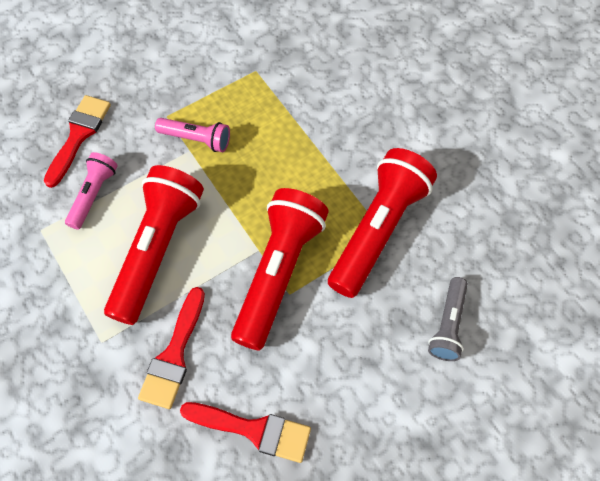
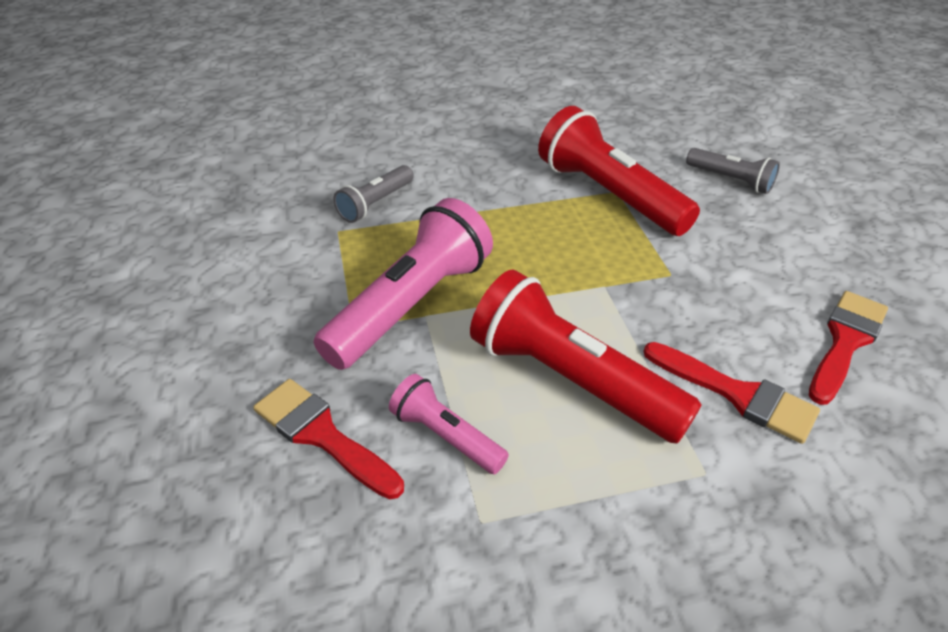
camera: 70 degrees left, 20 degrees down
(196, 139) = (411, 305): pink flashlight -> pink flashlight, size x1.91
(278, 273) = (640, 276): red flashlight -> none
(296, 79) = (375, 204): none -> grey flashlight

